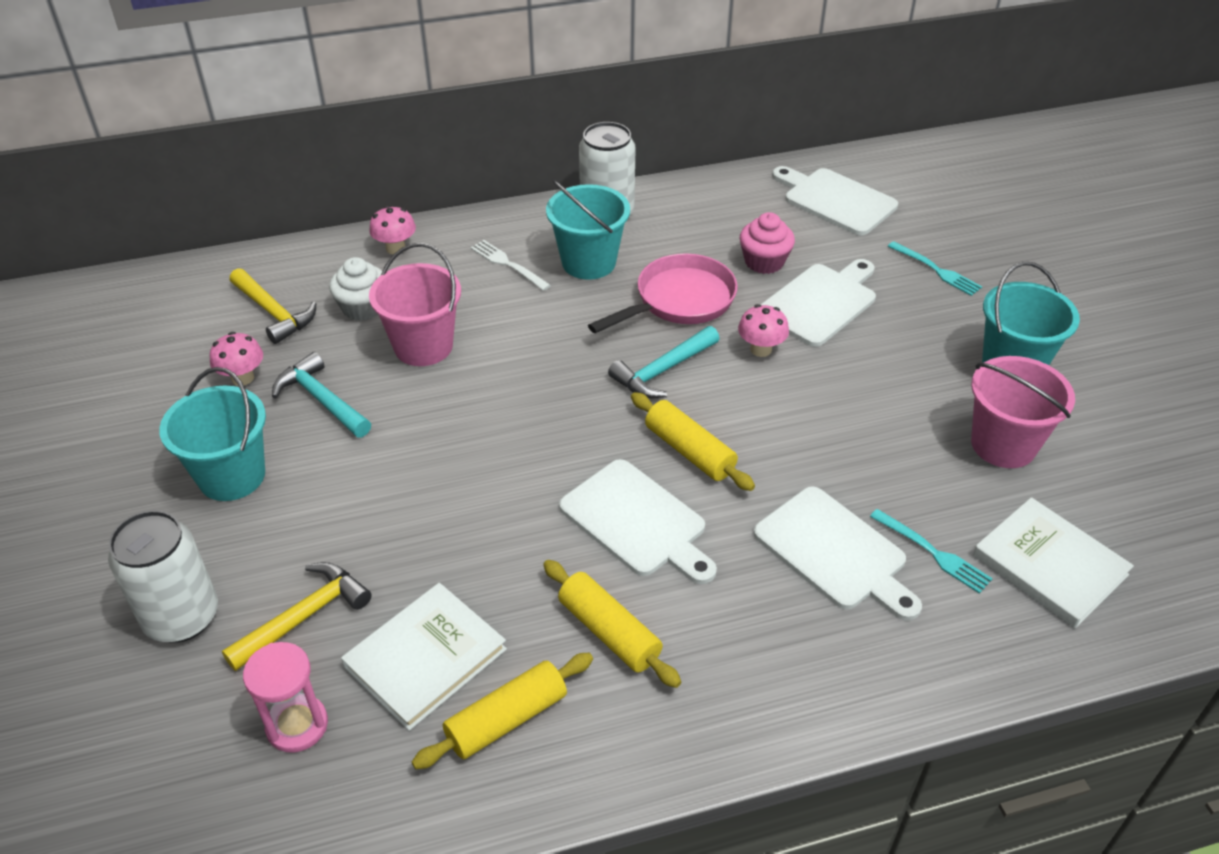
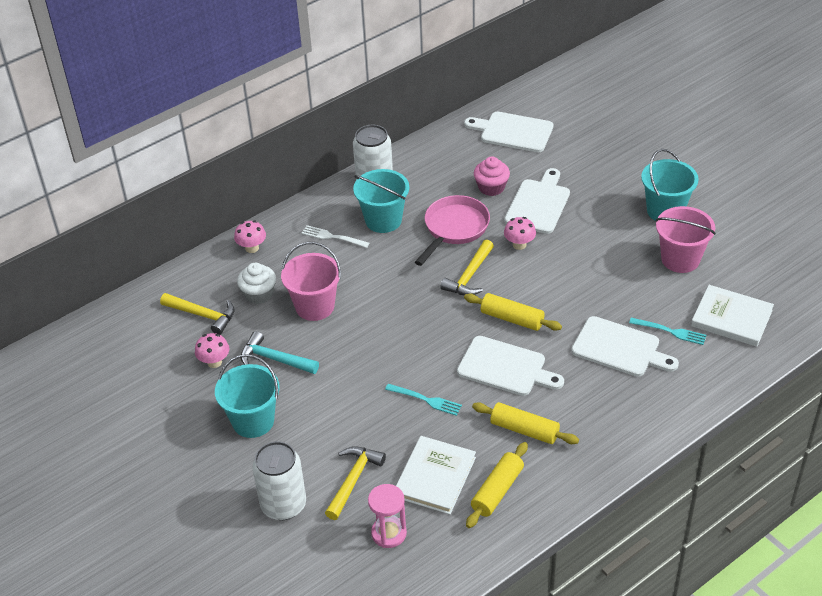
camera: 20 degrees left, 0 degrees up
(663, 371) = (469, 276): turquoise hammer -> yellow hammer
(937, 270) = (596, 162): turquoise fork -> turquoise fork (426, 400)

